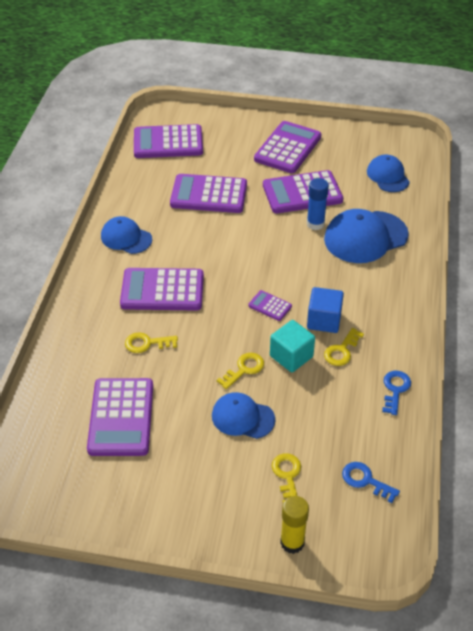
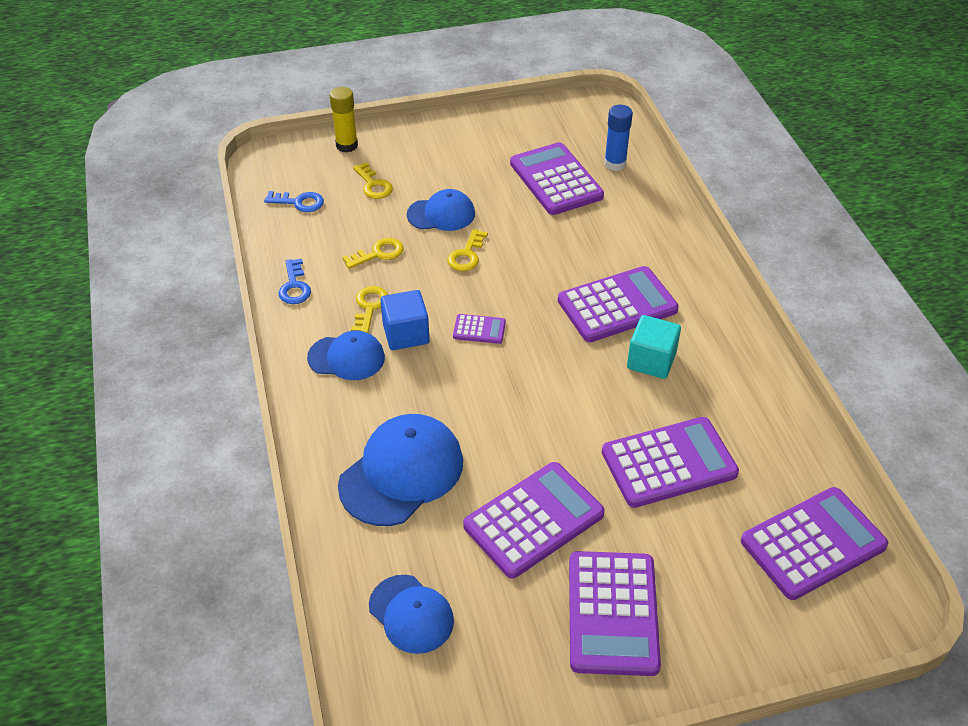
camera: 155 degrees right, 0 degrees up
(126, 238) = (719, 355): blue cap -> blue cap (346, 358)
(147, 343) = (586, 246): yellow key -> yellow key (378, 253)
(291, 356) = (423, 283): turquoise cube -> turquoise cube (651, 361)
(315, 224) = (484, 469): blue glue stick -> blue glue stick (615, 164)

